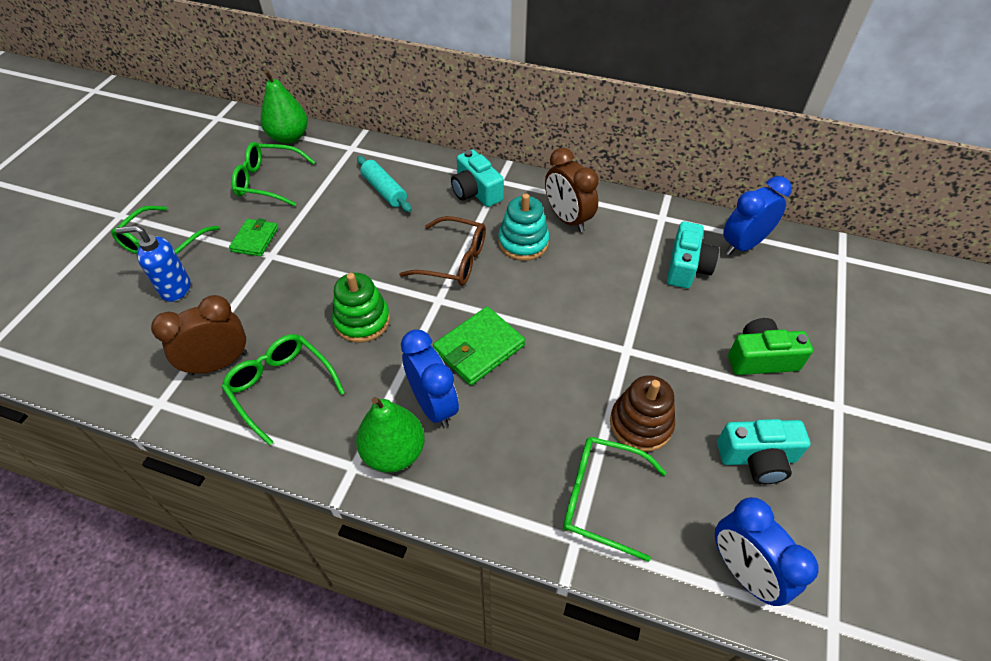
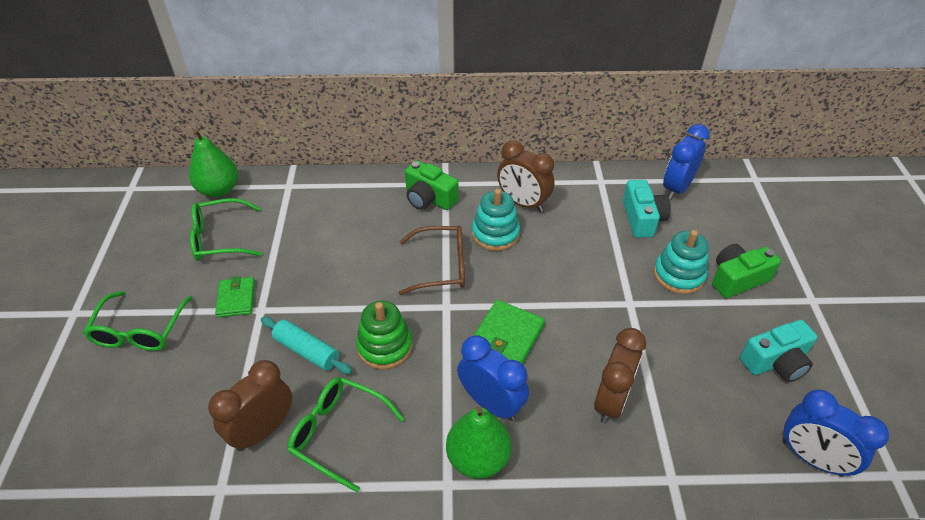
camera: 20 degrees left, 5 degrees down
(175, 289) = (176, 370): blue soap dispenser -> none
(384, 190) = (342, 218): turquoise rolling pin -> turquoise rolling pin (307, 351)
(476, 191) = (429, 198): turquoise camera -> green camera
(554, 441) = (611, 401): none -> brown clock
(600, 498) = (673, 437): green glasses -> none
(640, 424) = (673, 363): brown stacking toy -> none
(696, 336) = (678, 275): none -> turquoise stacking toy

